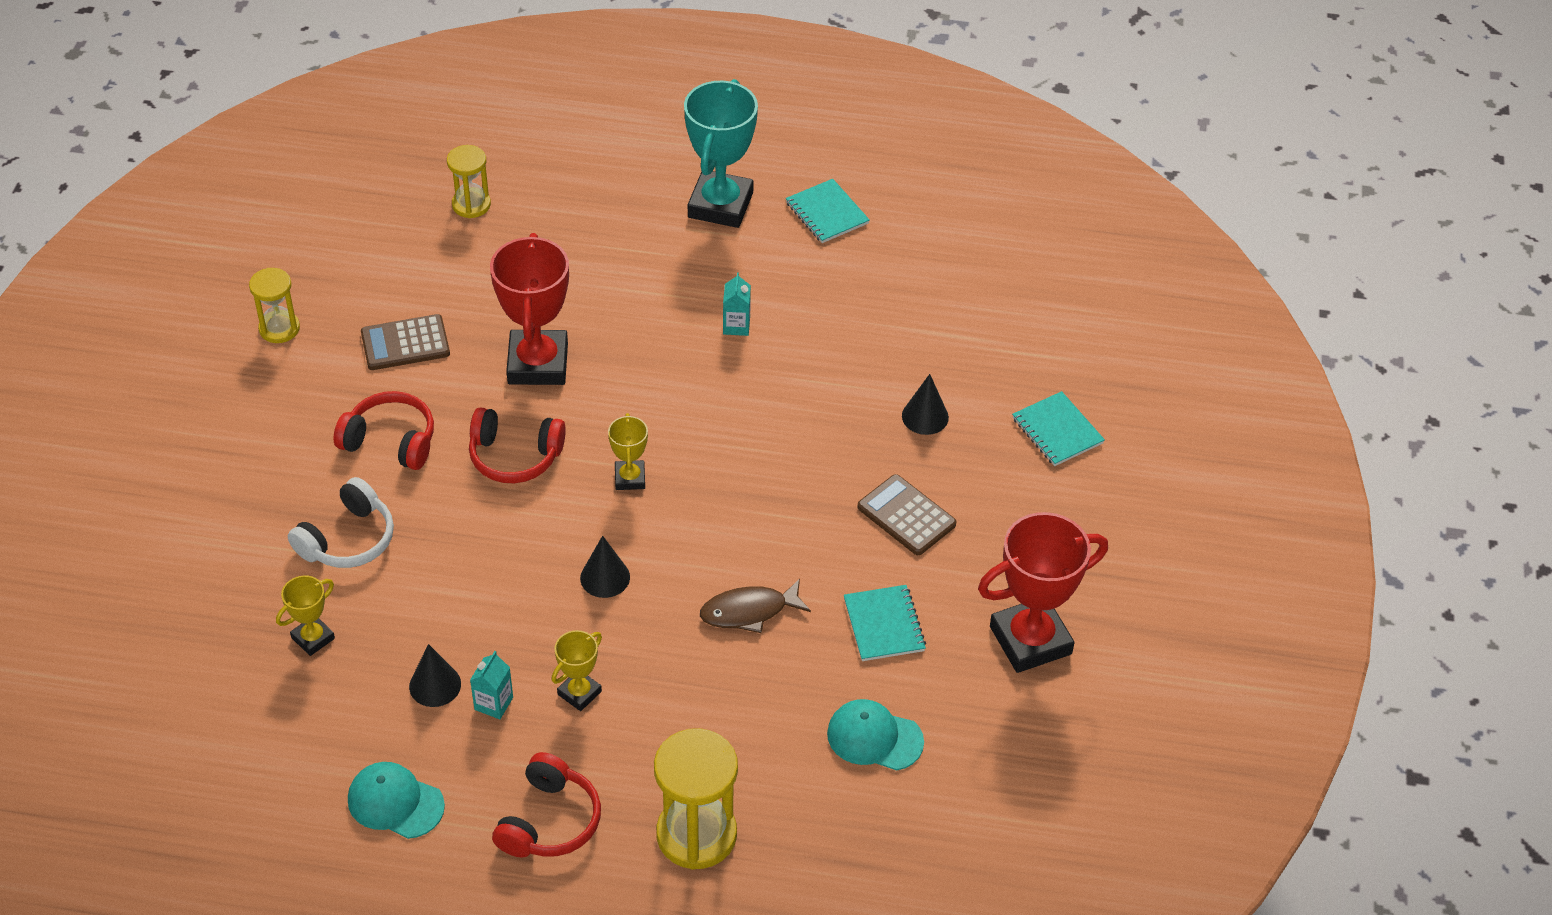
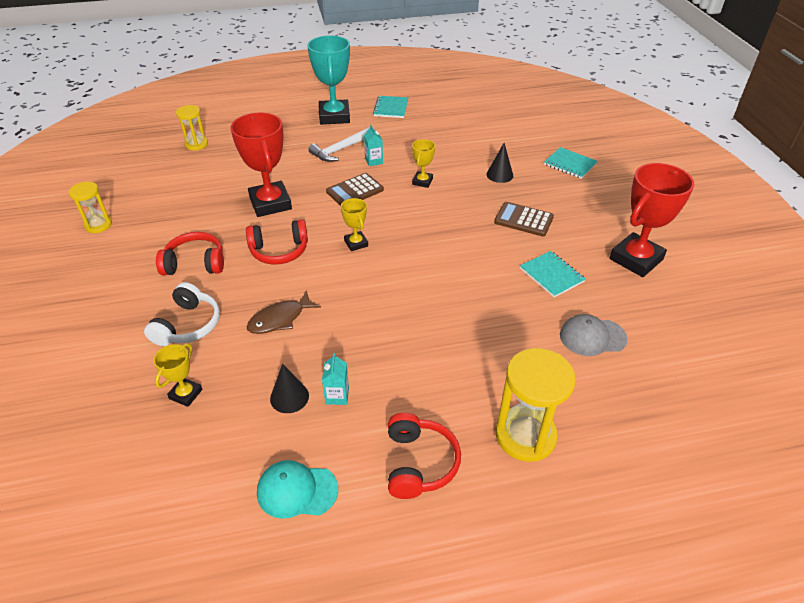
camera: 20 degrees left, 5 degrees down
(405, 343) = (184, 213): brown calculator -> brown calculator (355, 191)
(579, 693) = (392, 370): yellow trophy -> yellow trophy (422, 181)
(605, 577) = (370, 298): black cone -> none
(694, 285) = (340, 150): none -> white hammer
(749, 611) = (470, 291): brown fish -> brown fish (280, 319)
(827, 213) = (391, 108): turquoise notebook -> turquoise notebook turned 60 degrees clockwise
(874, 737) = (592, 337): turquoise cap -> grey cap

